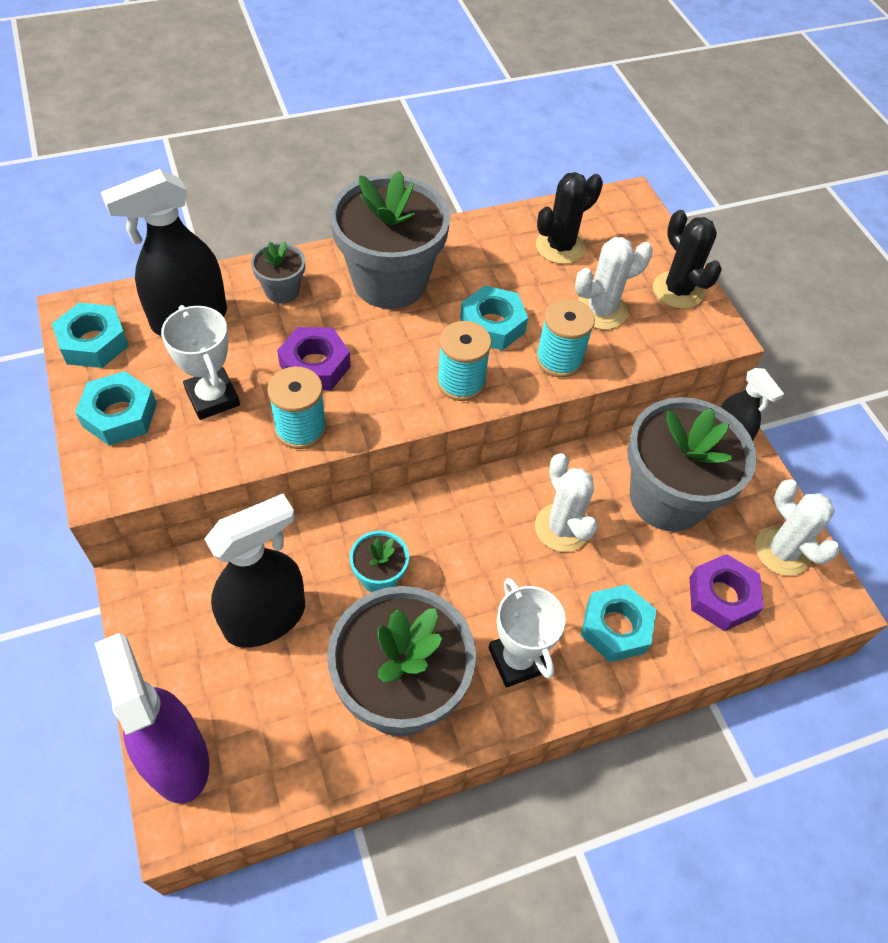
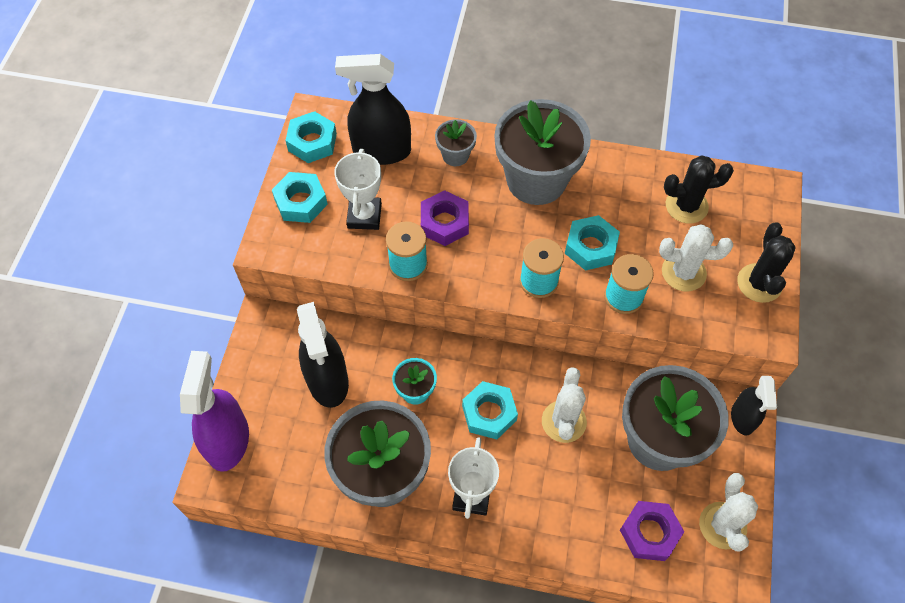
camera: 35 degrees right, 5 degrees up
(266, 618) = (328, 381): black spray bottle -> black spray bottle turned 75 degrees clockwise
(615, 627) = (555, 511): turquoise nut -> turquoise nut (489, 413)

